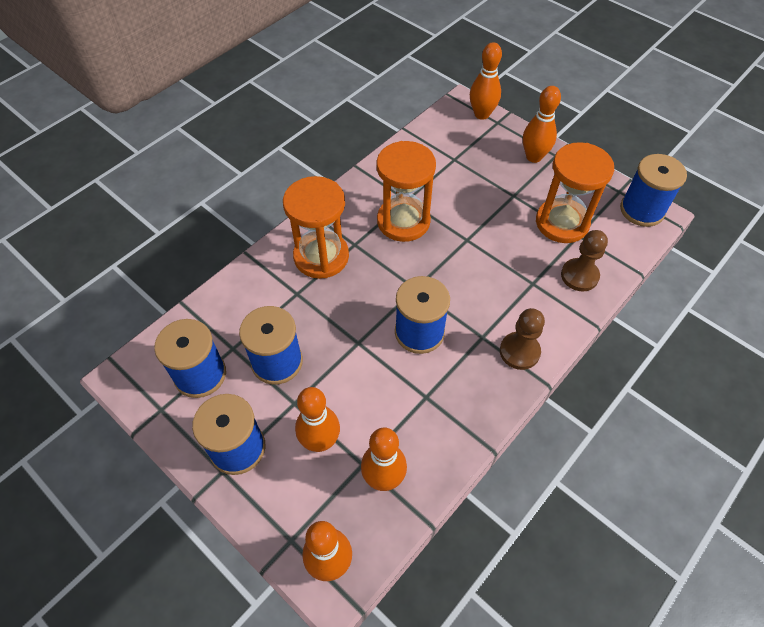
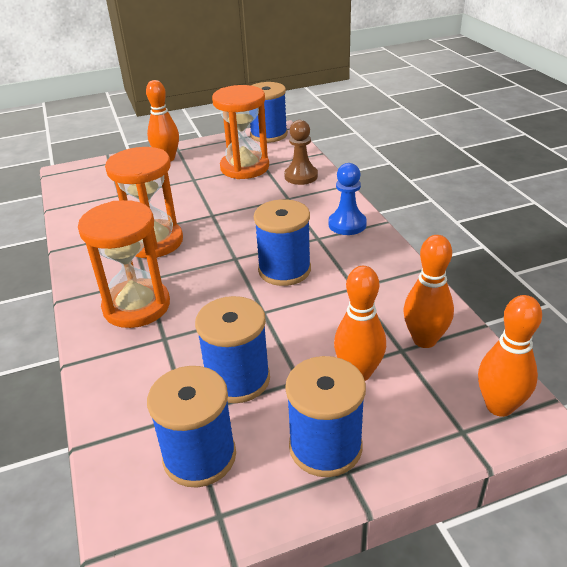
camera: 60 degrees left, 20 degrees down
(481, 114) = (91, 167): orange bowling pin -> none
(519, 351) = (347, 224): brown pawn -> blue pawn

